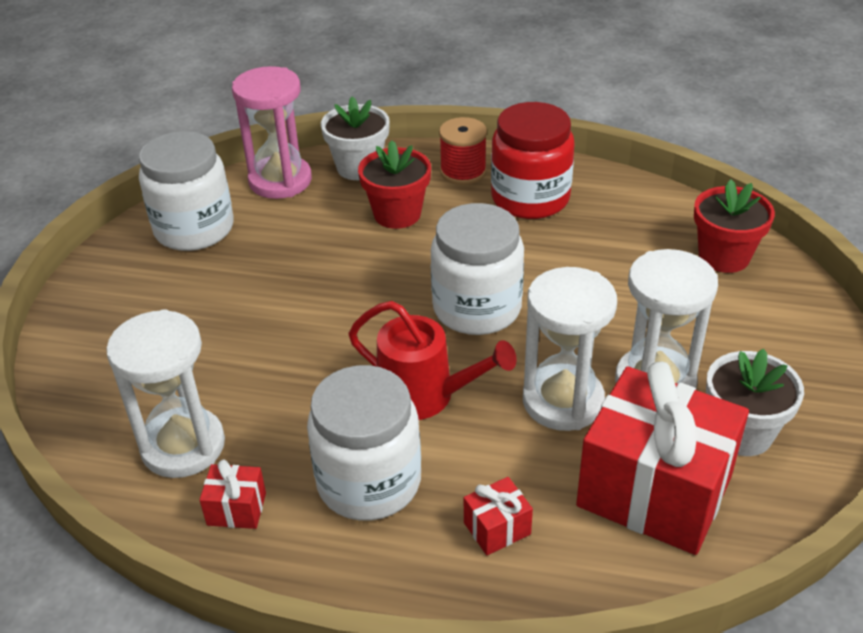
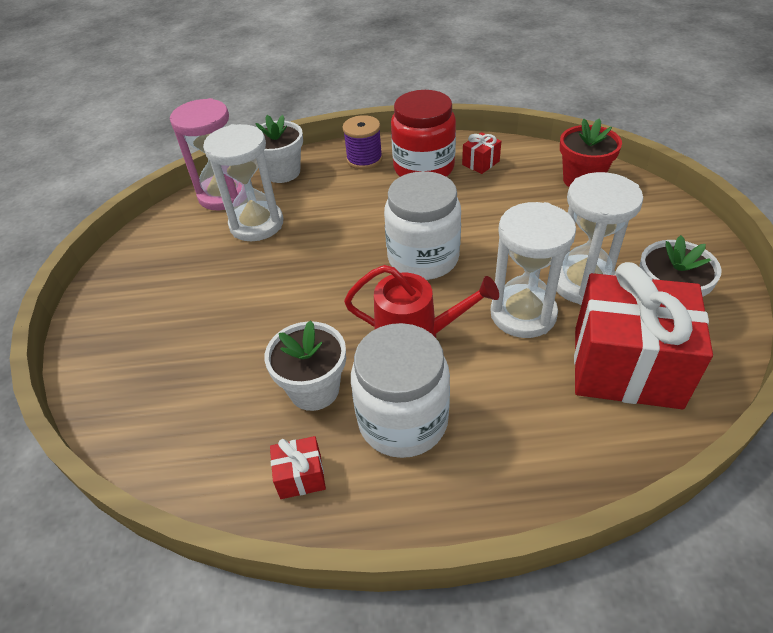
camera: 15 degrees left, 5 degrees up
(183, 446) = (230, 433): white hourglass -> white hourglass (256, 224)
(194, 229) = (167, 247): white jar -> none
(288, 424) = (314, 389): none -> white flower pot
(397, 214) = (328, 201): red flower pot -> none
(463, 172) = (364, 159): red spool -> purple spool
(497, 528) = (524, 431): red gift -> red gift (480, 163)

